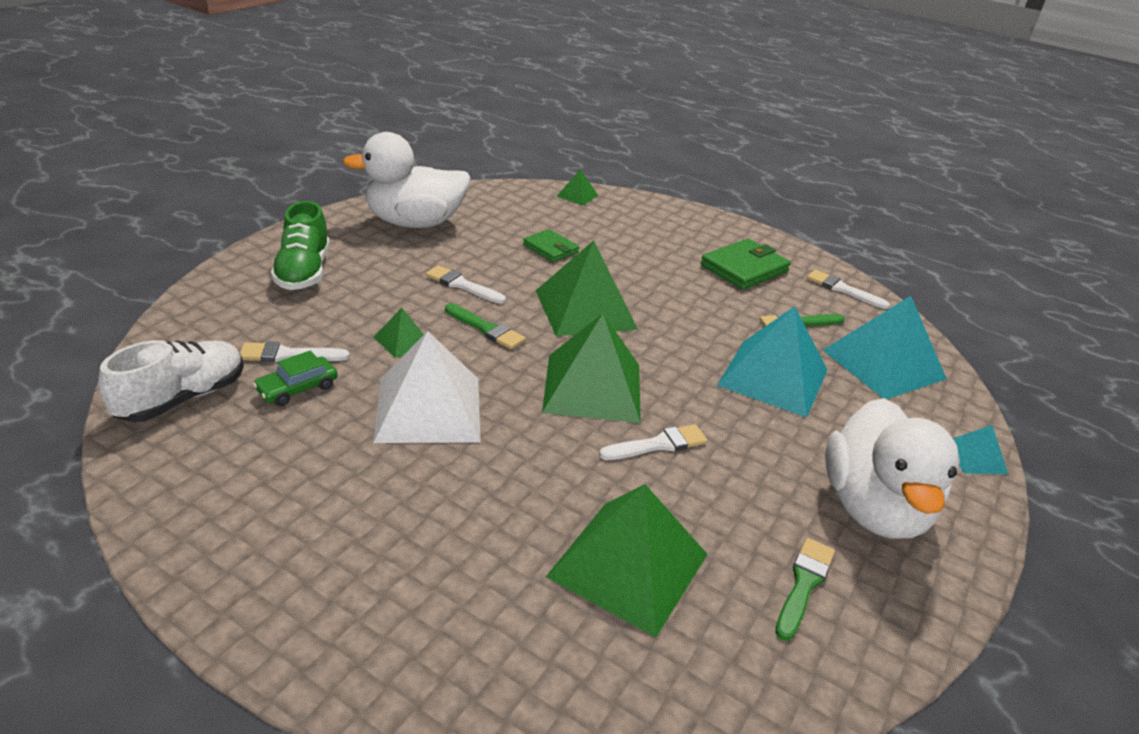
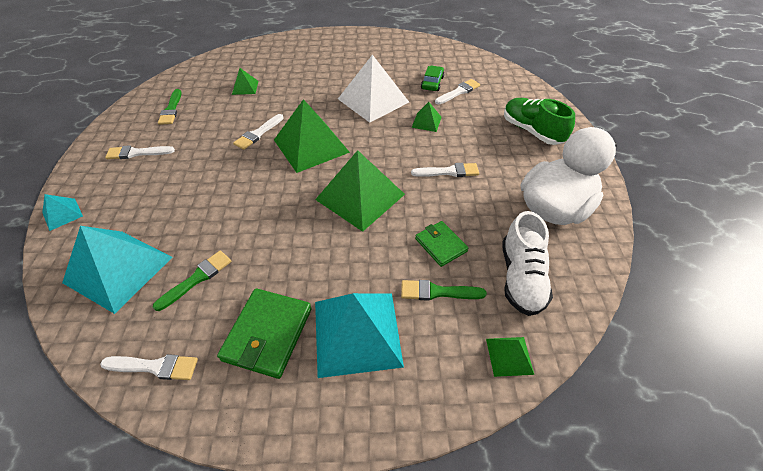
camera: 150 degrees right, 15 degrees up
(182, 398) = (462, 62): white shoe -> white shoe (521, 277)
(486, 329) = (398, 150): green brush -> green brush (437, 292)
(550, 248) = (441, 245): green wallet -> green wallet turned 45 degrees clockwise
(628, 565) = (245, 87): green pyramid -> green pyramid, size x0.47
(773, 377) = (207, 209): turquoise pyramid -> turquoise pyramid (357, 333)
(873, 508) = (137, 153): white duck -> white brush

